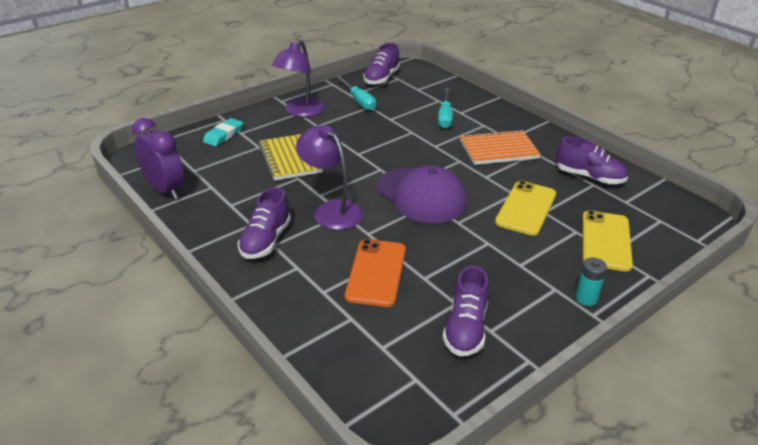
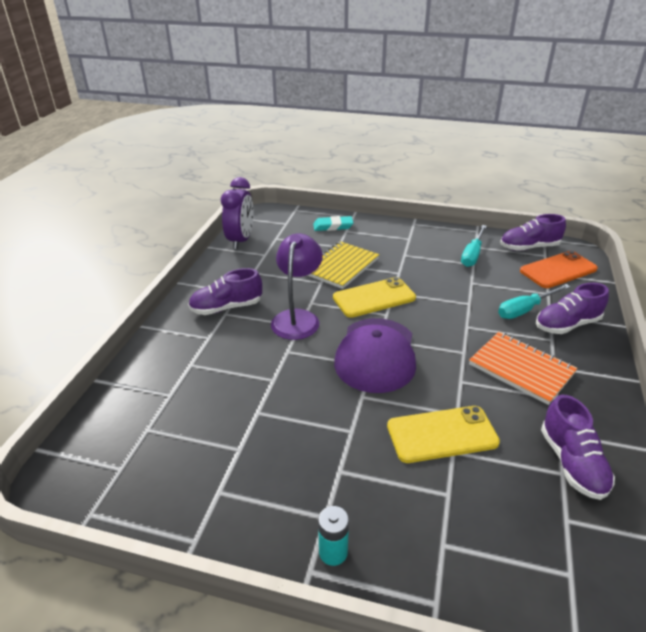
camera: 55 degrees right, 0 degrees up
(301, 112) = (412, 239): purple lamp -> none
(376, 272) = (239, 380): orange phone -> orange phone (558, 270)
(465, 328) = (208, 472): purple shoe -> purple shoe (567, 325)
(605, 241) = (459, 530): yellow phone -> yellow phone (374, 298)

